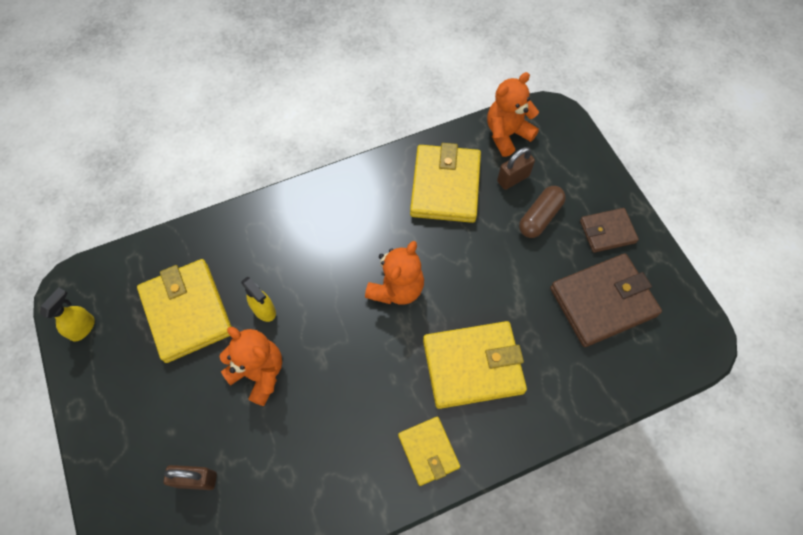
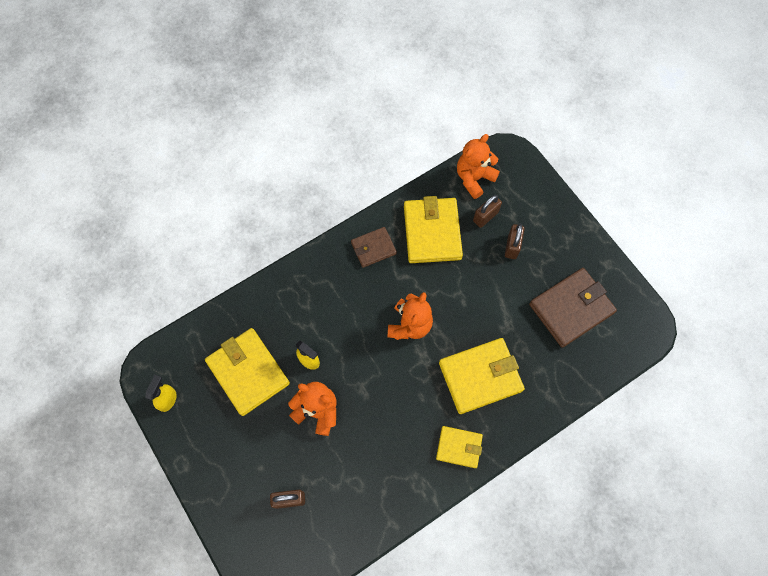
camera: 10 degrees left, 5 degrees up
(428, 451) = (459, 447): yellow wallet -> yellow wallet turned 45 degrees counterclockwise
(540, 217) = (512, 246): brown capsule -> brown padlock
(607, 232) = (566, 250): brown wallet -> brown wallet (373, 248)

